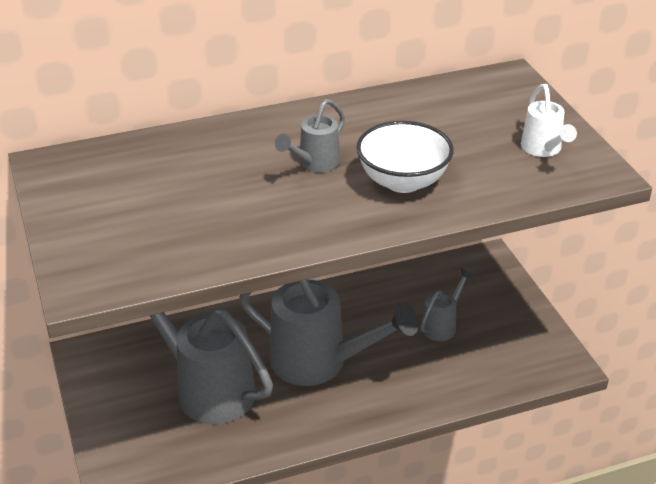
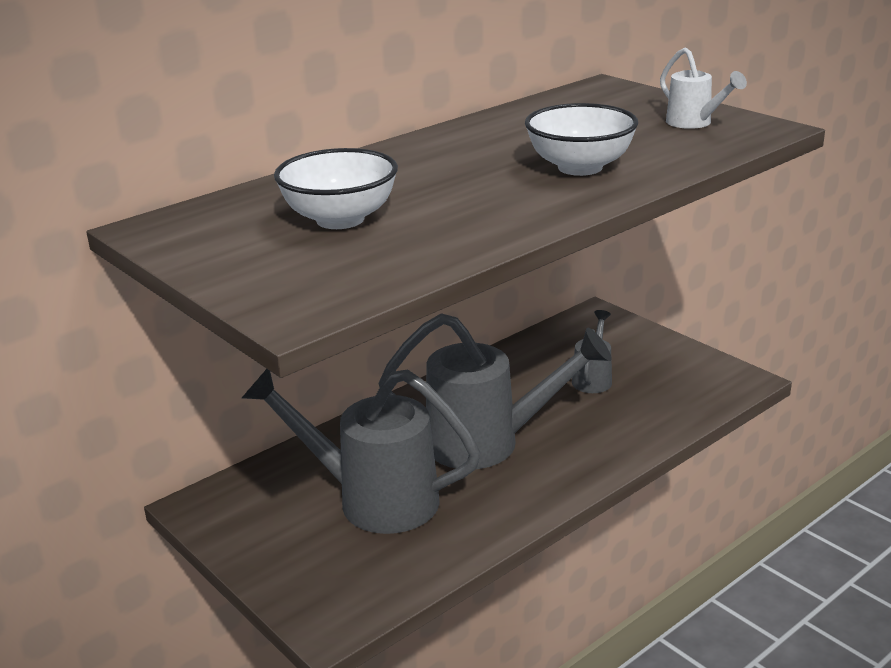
camera: 20 degrees left, 10 degrees down
(181, 192) = (340, 219): none -> white bowl
(314, 164) = (470, 173): grey watering can -> none

